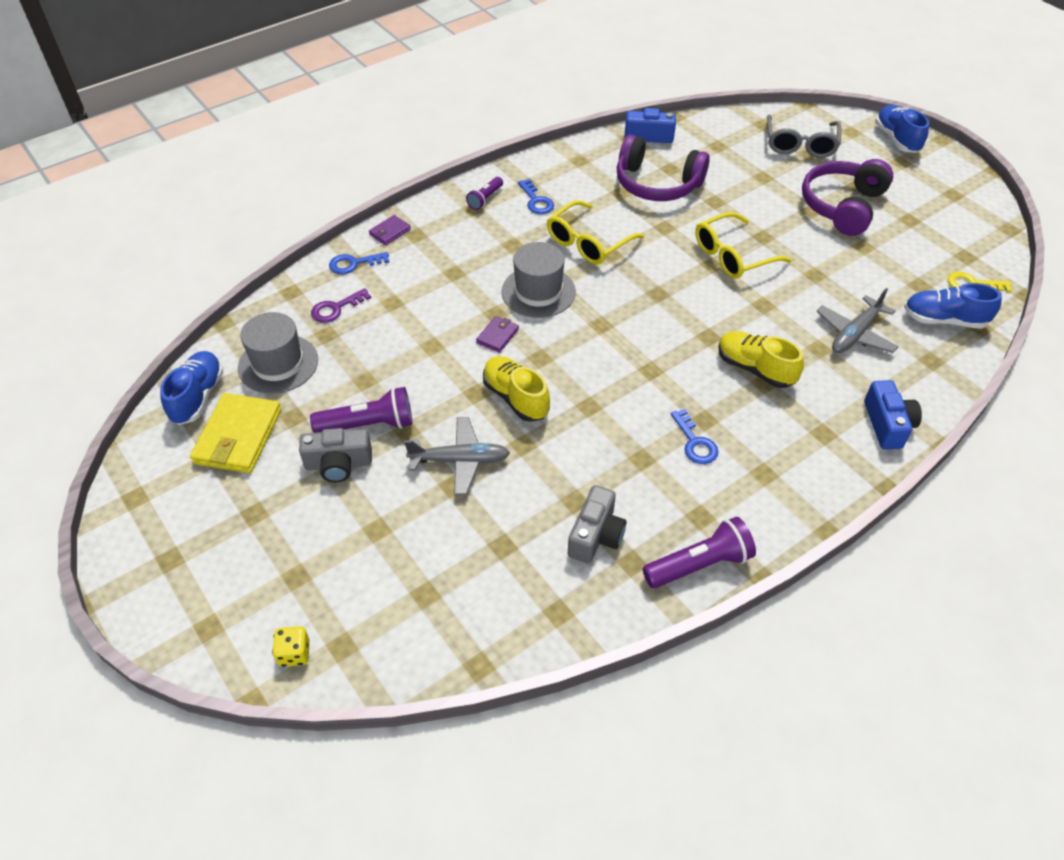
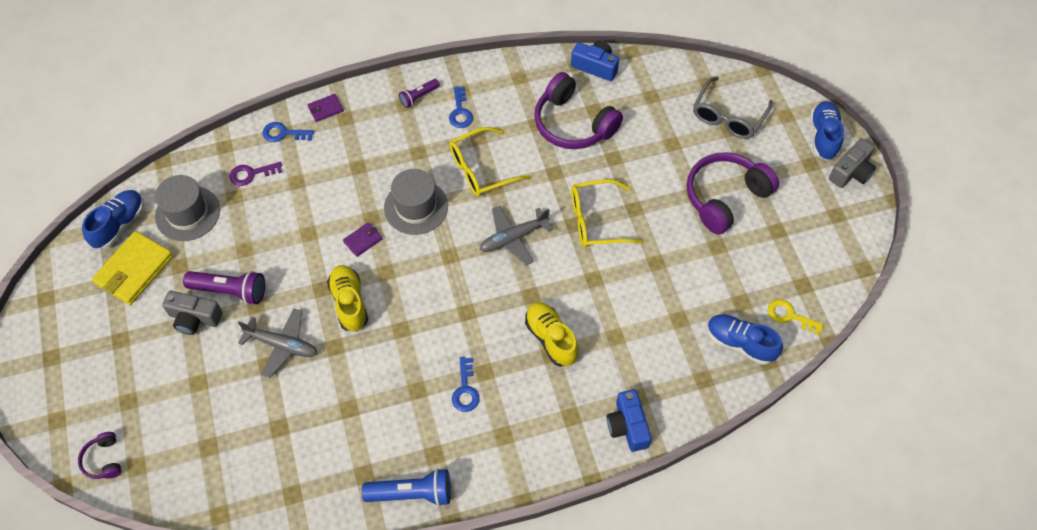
camera: 20 degrees right, 10 degrees up
(294, 653) = (104, 460): yellow dice -> purple headphones
(596, 535) = (349, 442): grey camera -> grey camera (851, 172)
(699, 564) = (412, 493): purple flashlight -> blue flashlight
(855, 334) = (654, 332): grey plane -> grey plane (513, 238)
(887, 424) = (628, 426): blue camera -> blue camera turned 150 degrees clockwise

